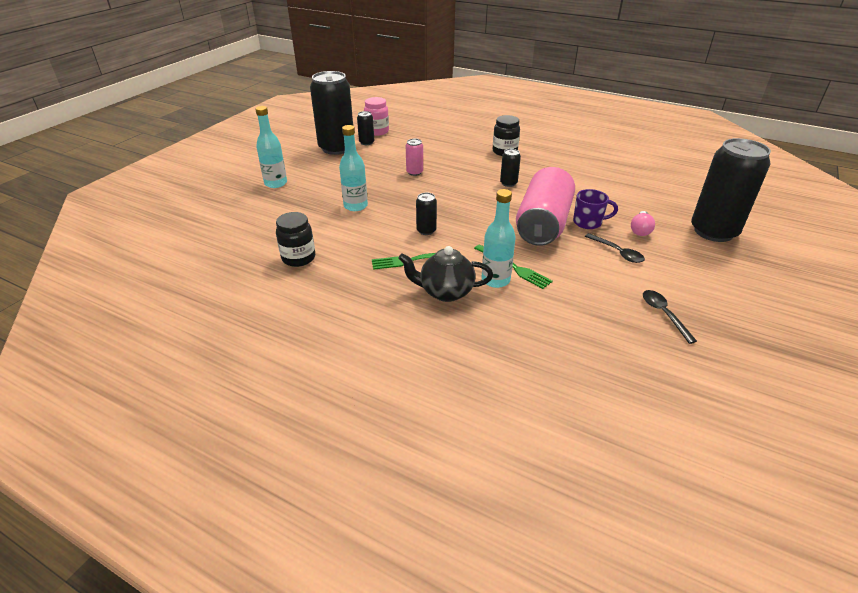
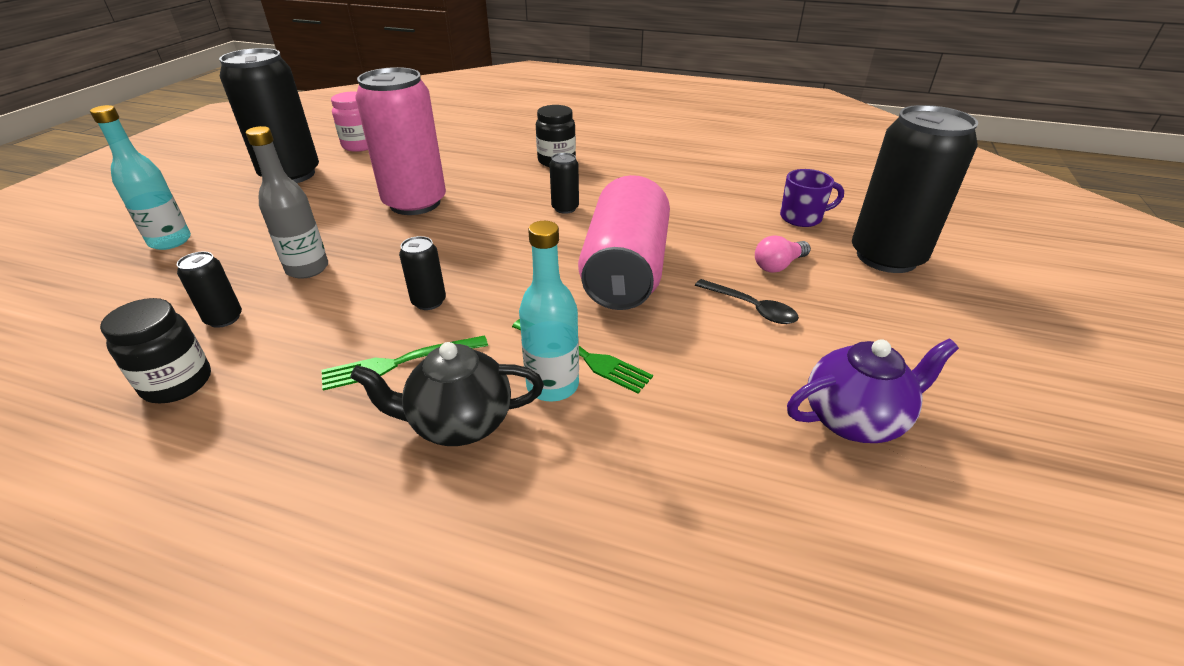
camera: 10 degrees left, 0 degrees up
(355, 206) = (307, 269): turquoise bottle -> grey bottle
(366, 142) = (341, 163): black can -> black can (224, 318)
(414, 172) = (415, 203): pink can -> pink can, size x2.32
(588, 222) = (696, 260): purple mug -> purple mug (802, 218)
(640, 230) = (778, 265): pink light bulb -> pink light bulb turned 45 degrees clockwise
(663, 314) = (854, 419): black spoon -> purple teapot

